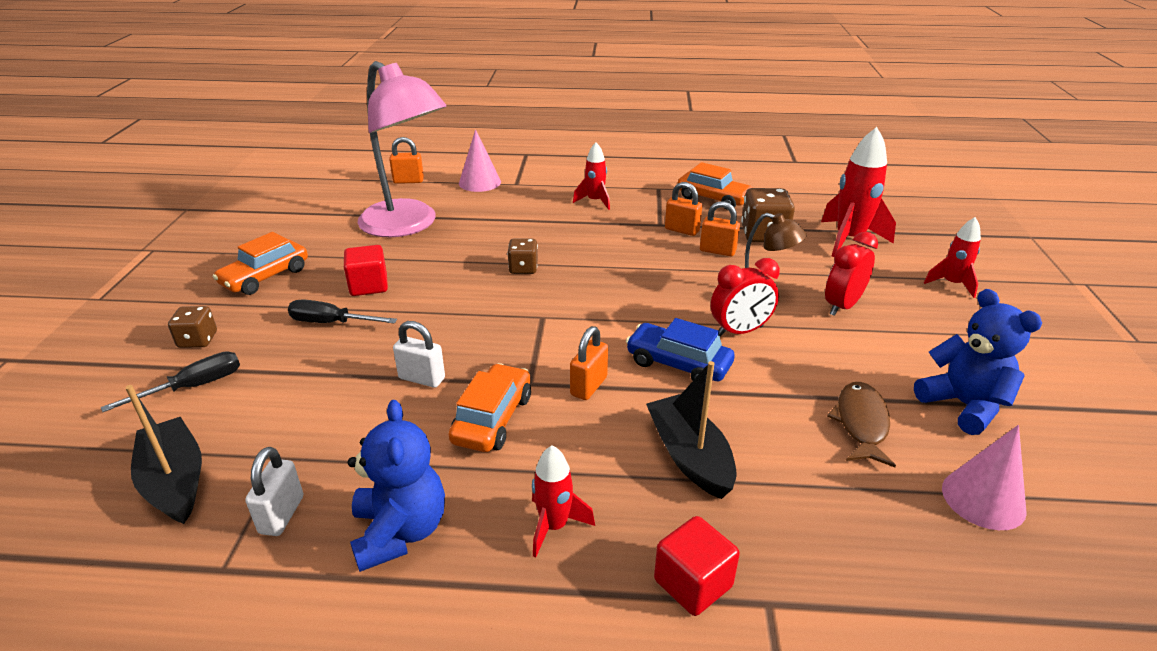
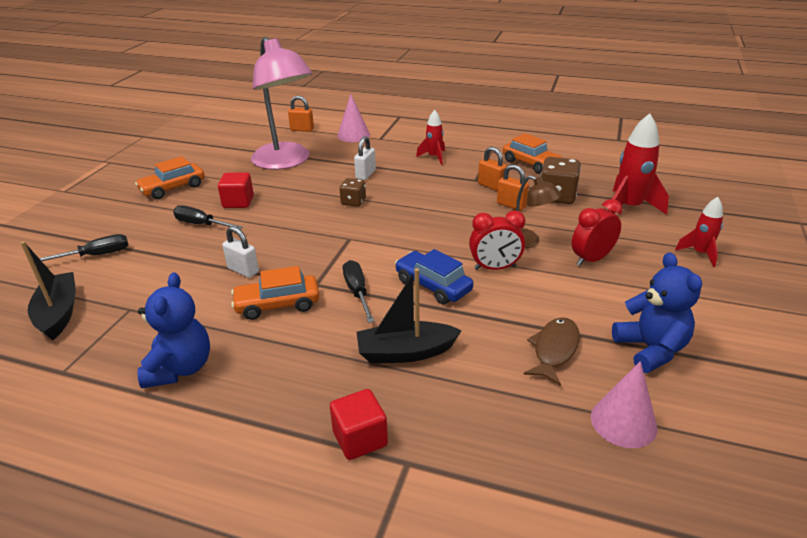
camera: 15 degrees right, 0 degrees up
(198, 340) = (111, 225): brown dice -> none
(282, 515) = (112, 345): white padlock -> white padlock (365, 174)
(492, 419) = (277, 305): orange car -> orange car turned 135 degrees counterclockwise
(554, 526) = (283, 383): red rocket -> none
(589, 386) = (357, 292): orange padlock -> black screwdriver
(689, 456) = (405, 352): black boat -> black boat turned 90 degrees counterclockwise

